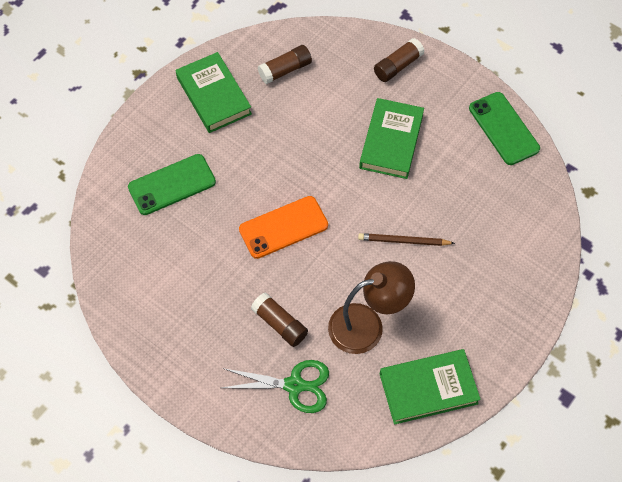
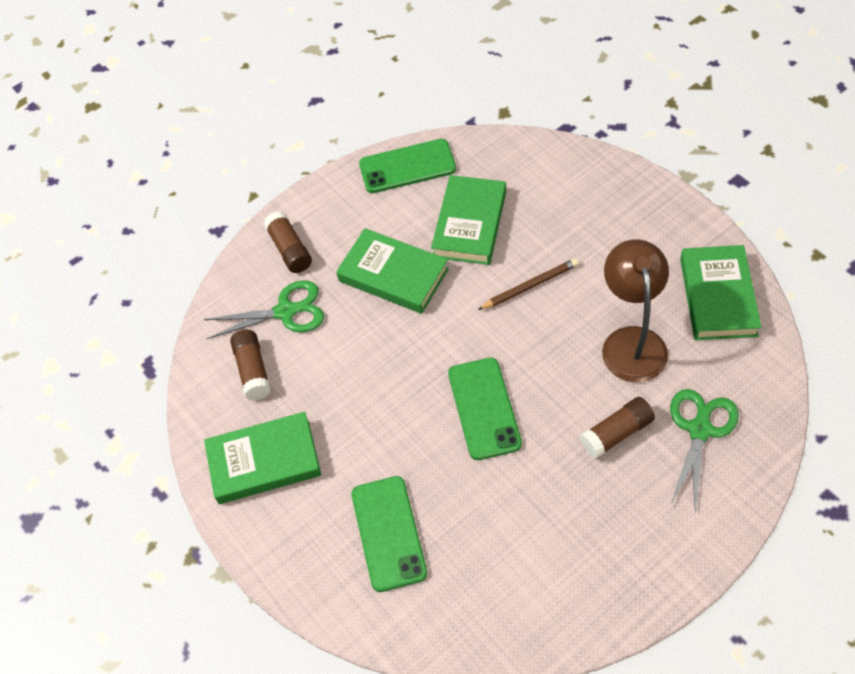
camera: 70 degrees left, 5 degrees down
(283, 227) = (484, 408): orange phone -> green phone
(340, 77) = (285, 311): none -> green scissors
(404, 241) = (530, 286): brown pencil -> brown pencil turned 135 degrees counterclockwise
(456, 186) = (469, 224): none -> green book

